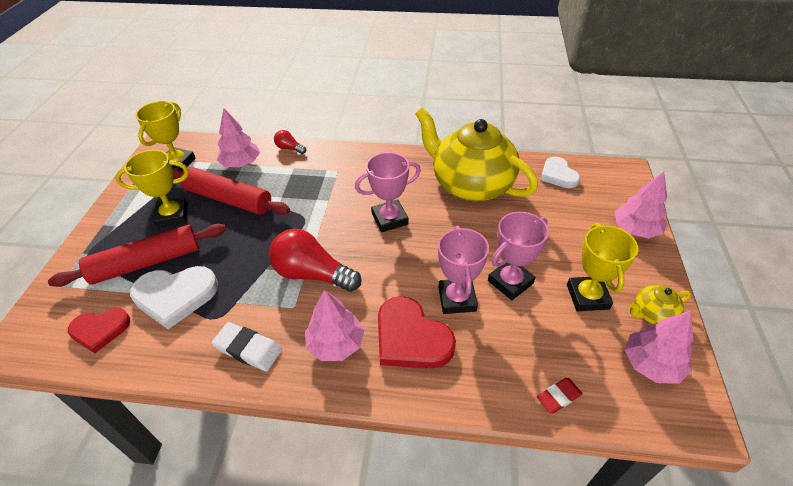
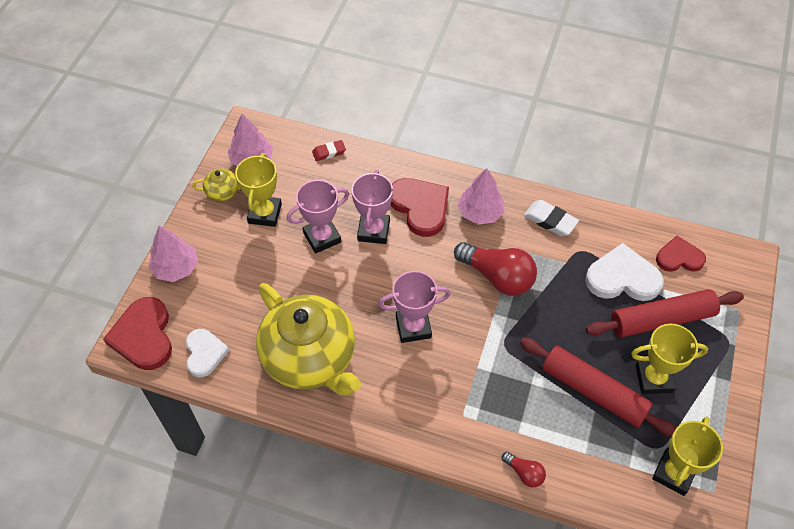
camera: 170 degrees left, 10 degrees up
(241, 163) = (587, 455): pink tree -> none
(616, 177) = (143, 336): none -> red heart

